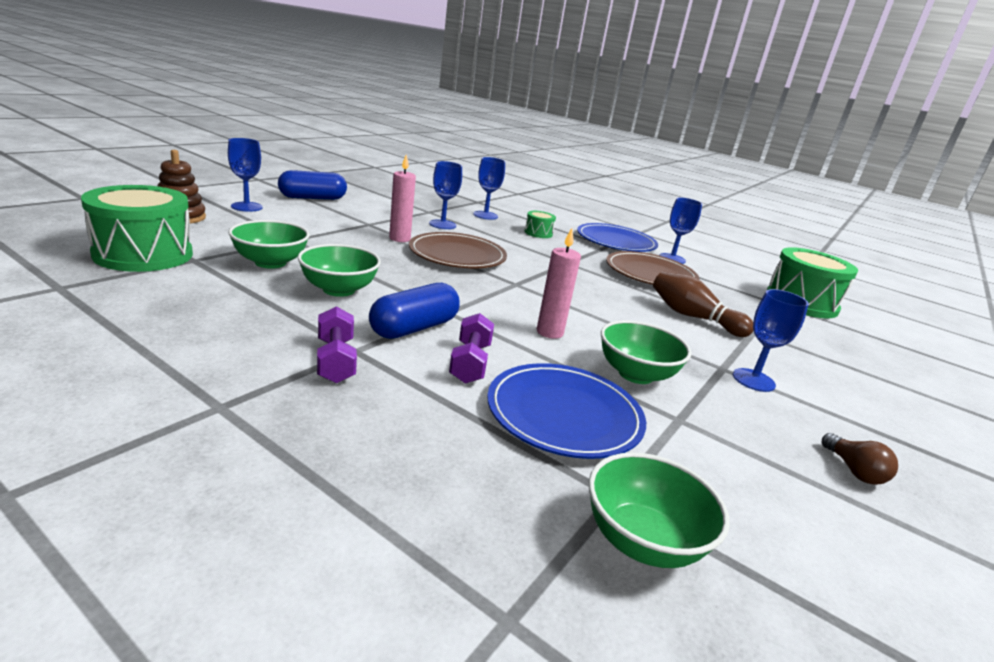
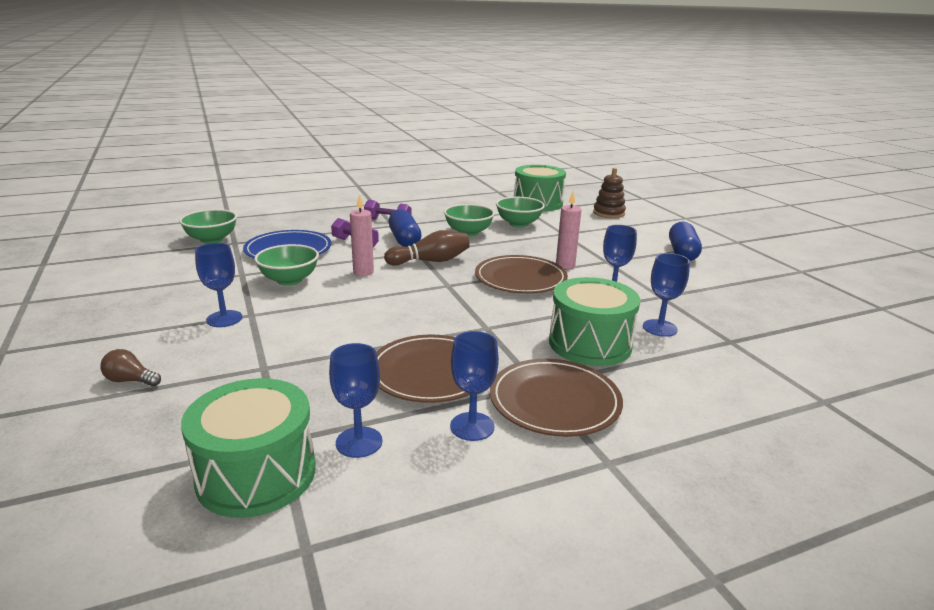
camera: 125 degrees right, 0 degrees up
(246, 207) = (641, 230): blue goblet -> blue goblet (359, 442)
(538, 233) = (590, 344): green drum -> green drum, size x2.13
(616, 242) = (554, 401): blue plate -> brown plate
(693, 317) = (321, 345): brown bowling pin -> brown bowling pin (430, 261)
(854, 471) = (134, 301): brown light bulb -> brown light bulb (130, 380)

